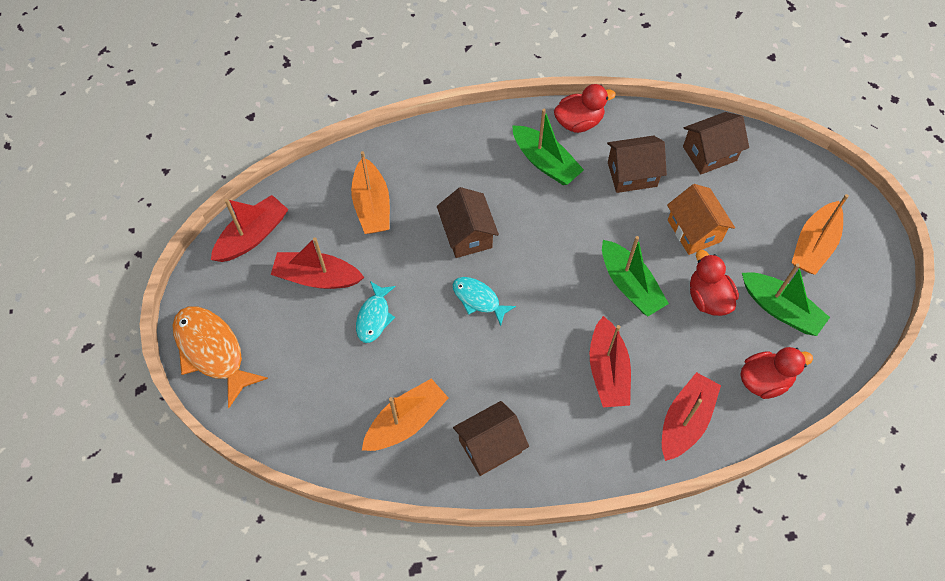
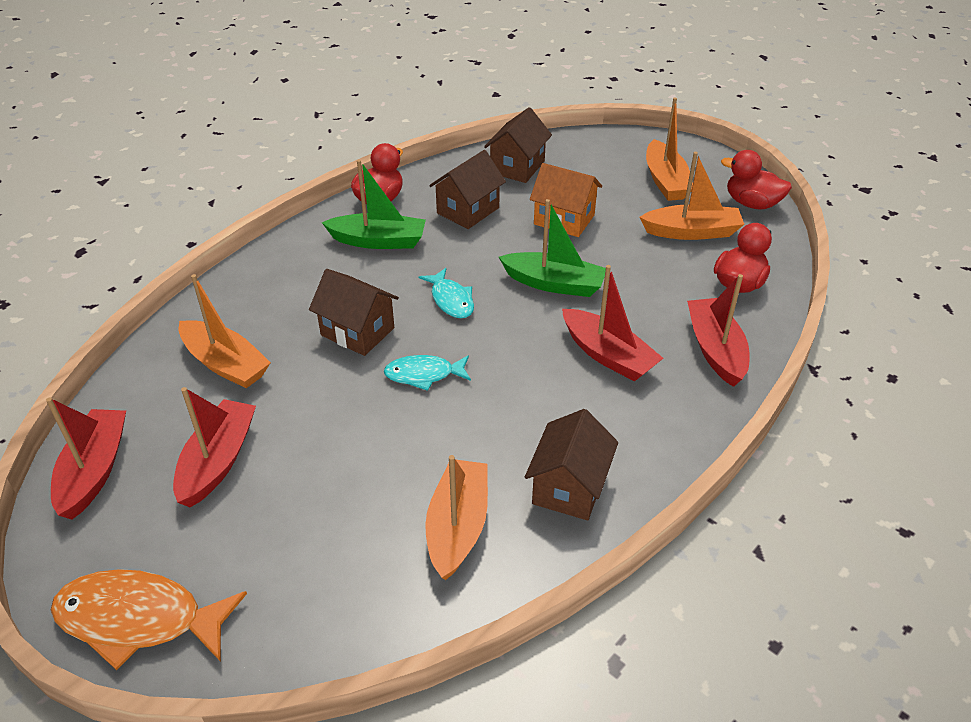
camera: 40 degrees left, 20 degrees down
(317, 277) = (218, 461): red boat -> red boat turned 135 degrees clockwise
(374, 317) = (324, 456): turquoise fish -> turquoise fish (451, 300)
(708, 298) = (628, 256): red duck -> red duck (752, 203)
(780, 309) = (692, 232): green boat -> orange boat

